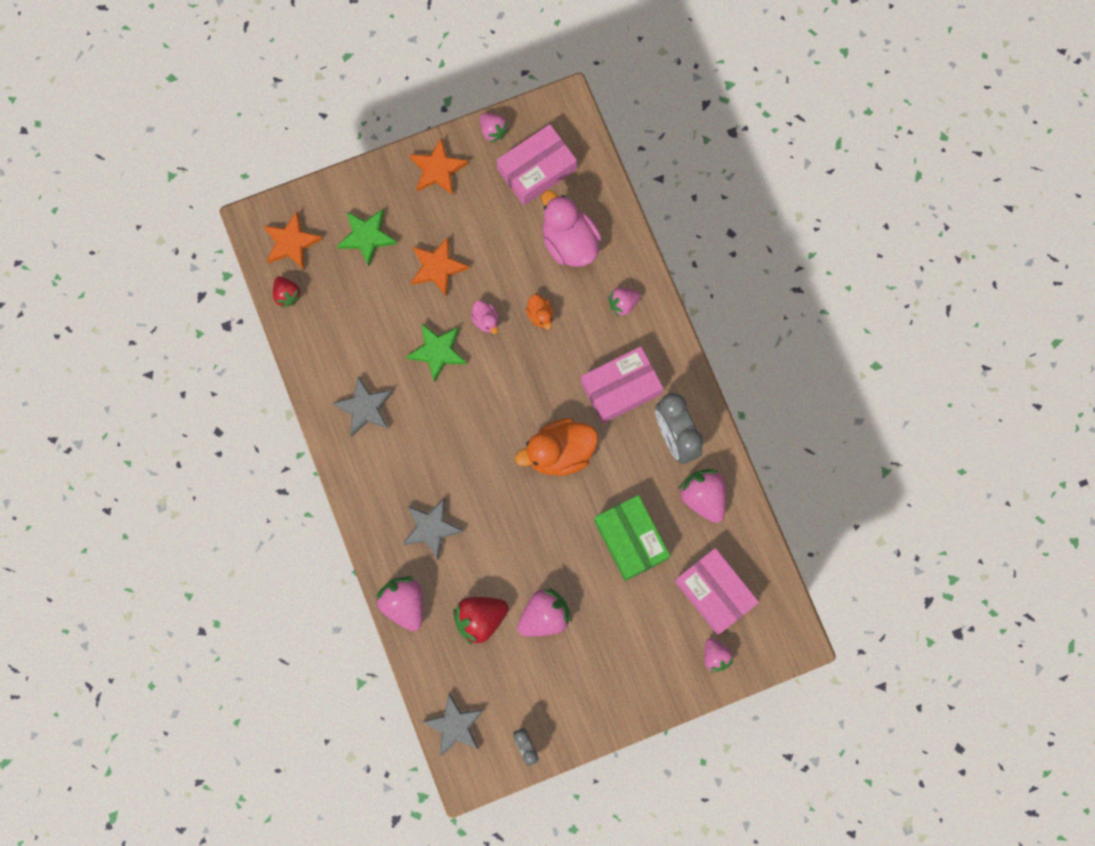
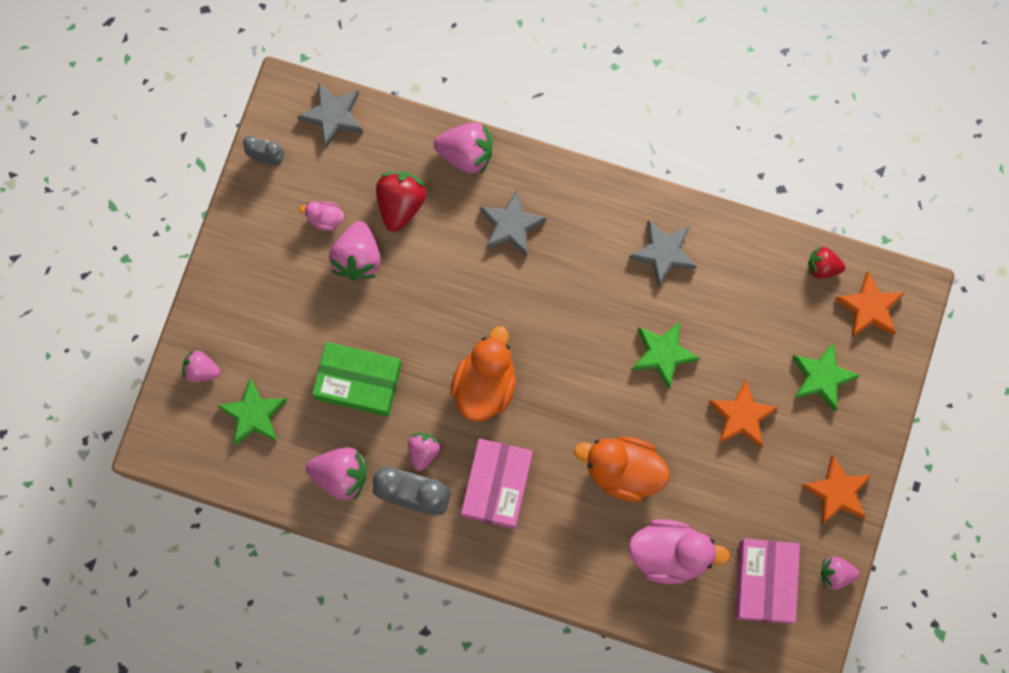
camera: 130 degrees right, 0 degrees up
(486, 320) = (657, 419): pink duck -> pink duck (325, 219)
(540, 315) = (622, 470): orange duck -> orange duck, size x2.09
(623, 304) = (572, 553): pink strawberry -> pink strawberry (423, 451)
(714, 593) = (253, 414): pink box -> green star

